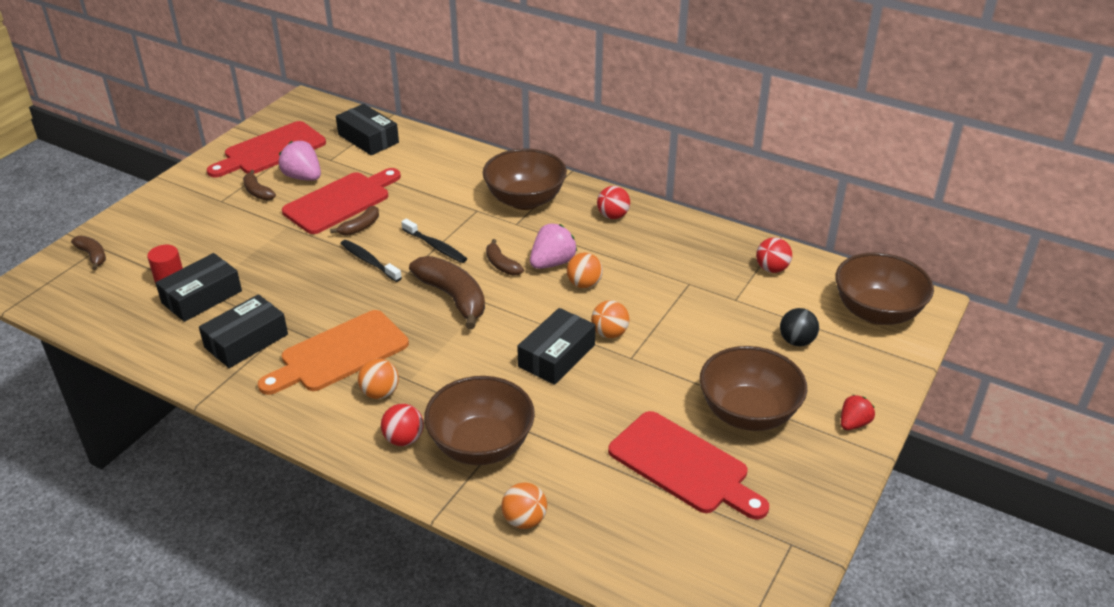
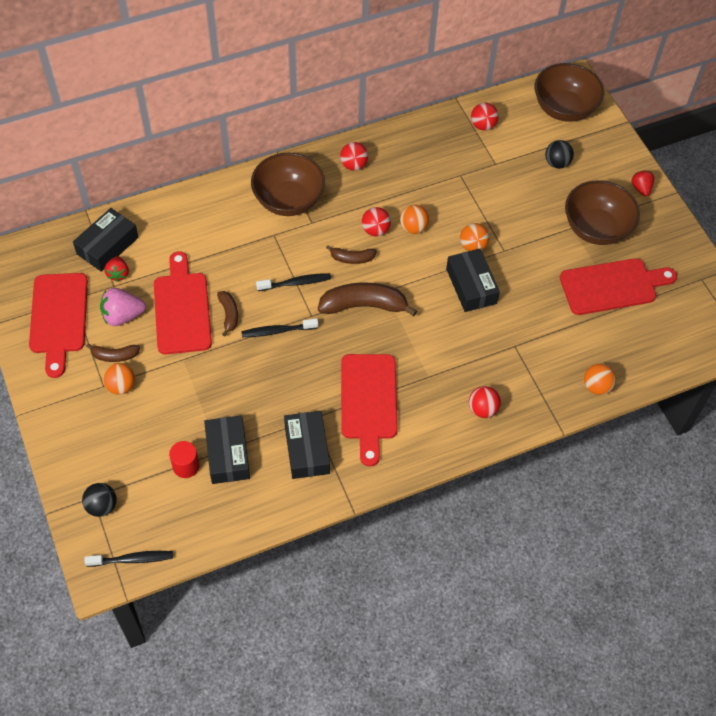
camera: 55 degrees left, 20 degrees up
(46, 297) = (132, 559): none -> black toothbrush
(93, 256) = (102, 506): brown banana -> black ball
(339, 354) = (368, 401): orange cutting board -> red cutting board
(345, 156) = (118, 274): none -> red strawberry
(368, 138) = (107, 245): black box -> black box turned 45 degrees counterclockwise
(380, 393) = (428, 399): orange ball -> orange ball (121, 386)
(481, 445) = (520, 372): brown bowl -> none
(552, 263) = (375, 230): pink strawberry -> red ball

